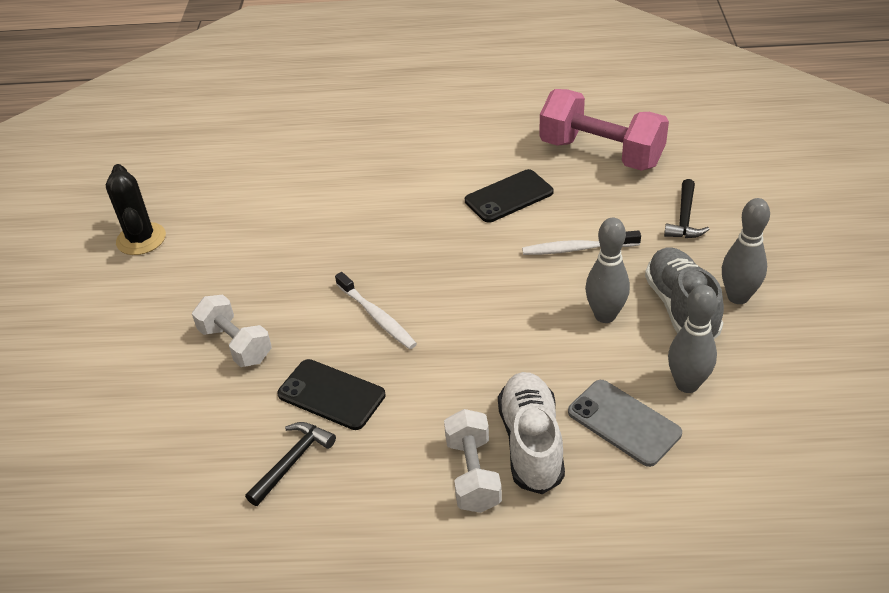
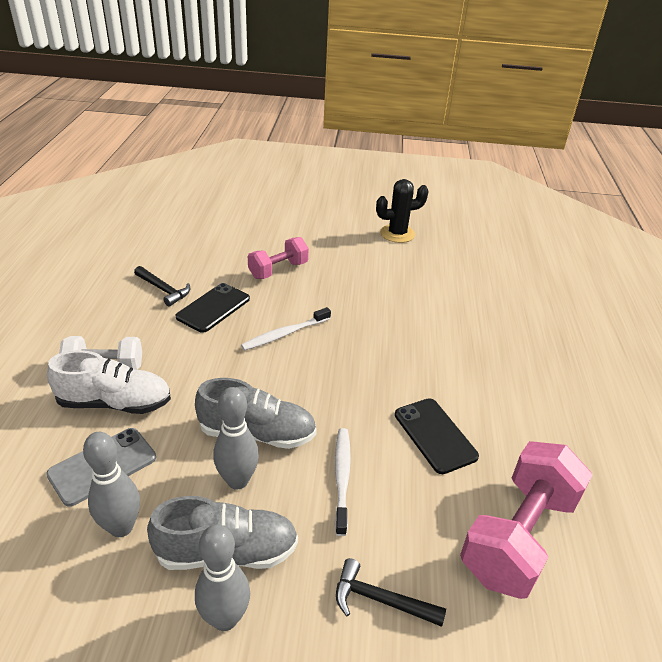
camera: 90 degrees right, 5 degrees down
(236, 344) = (278, 270): white dumbbell -> pink dumbbell
(542, 312) = (257, 433): none -> grey shoe

